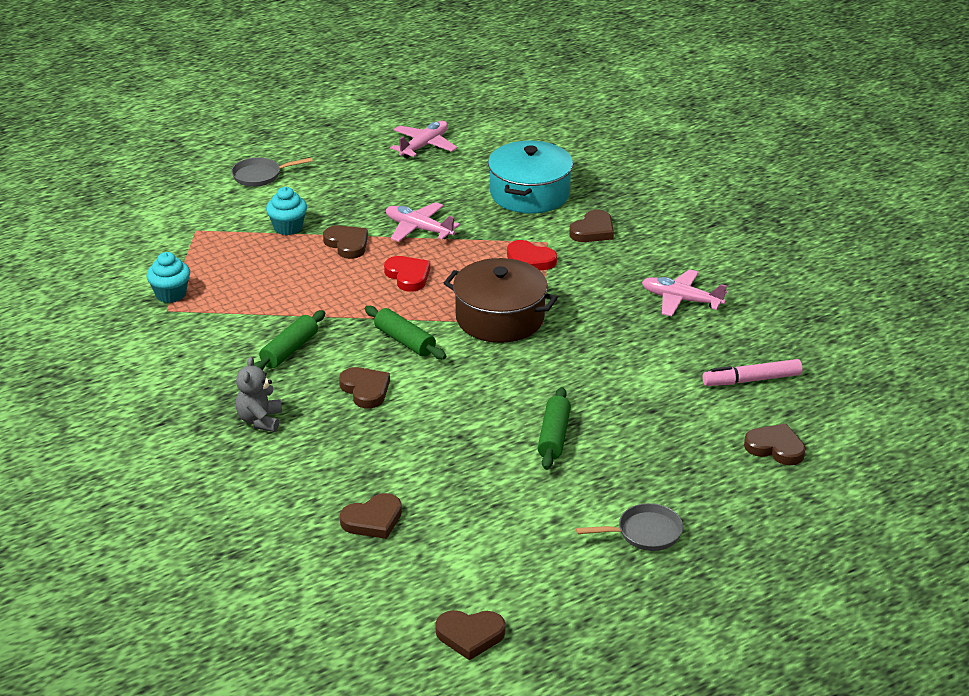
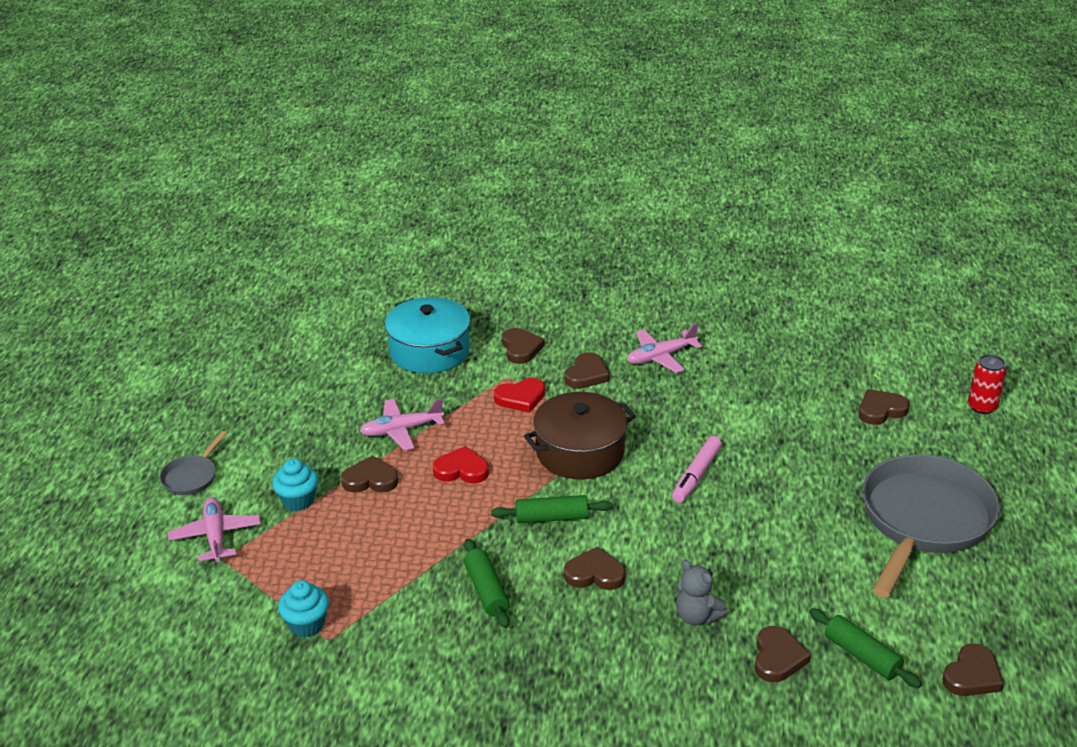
camera: 50 degrees left, 0 degrees up
(260, 420) = (569, 659): grey teddy bear -> grey teddy bear (697, 616)
(424, 146) = (283, 366): pink plane -> pink plane (215, 536)
(554, 436) = (764, 504): green rolling pin -> green rolling pin (862, 656)
(603, 276) = (586, 374): none -> brown heart
(645, 533) = (923, 521): grey pan -> grey pan, size x2.32
(751, 380) = (792, 378): pink marker -> pink marker (696, 475)
(868, 506) = (982, 407): none -> red can

